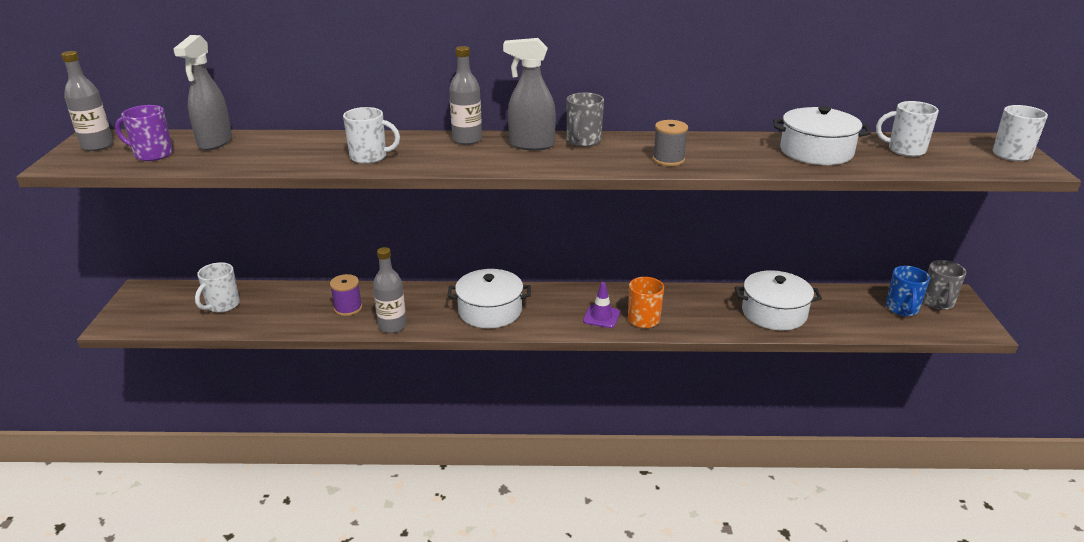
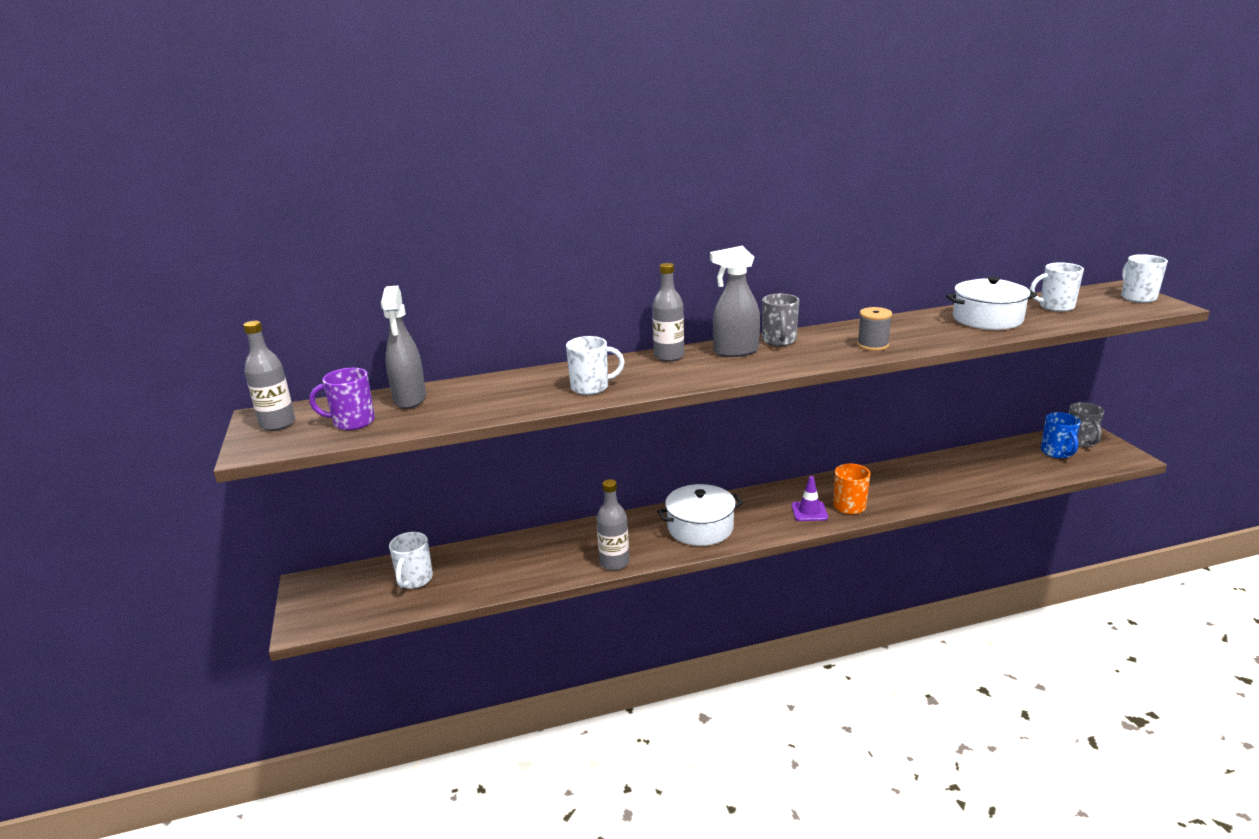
camera: 15 degrees left, 5 degrees down
(348, 308) = (554, 554): purple spool -> none
(774, 313) = (956, 477): white pot -> none

